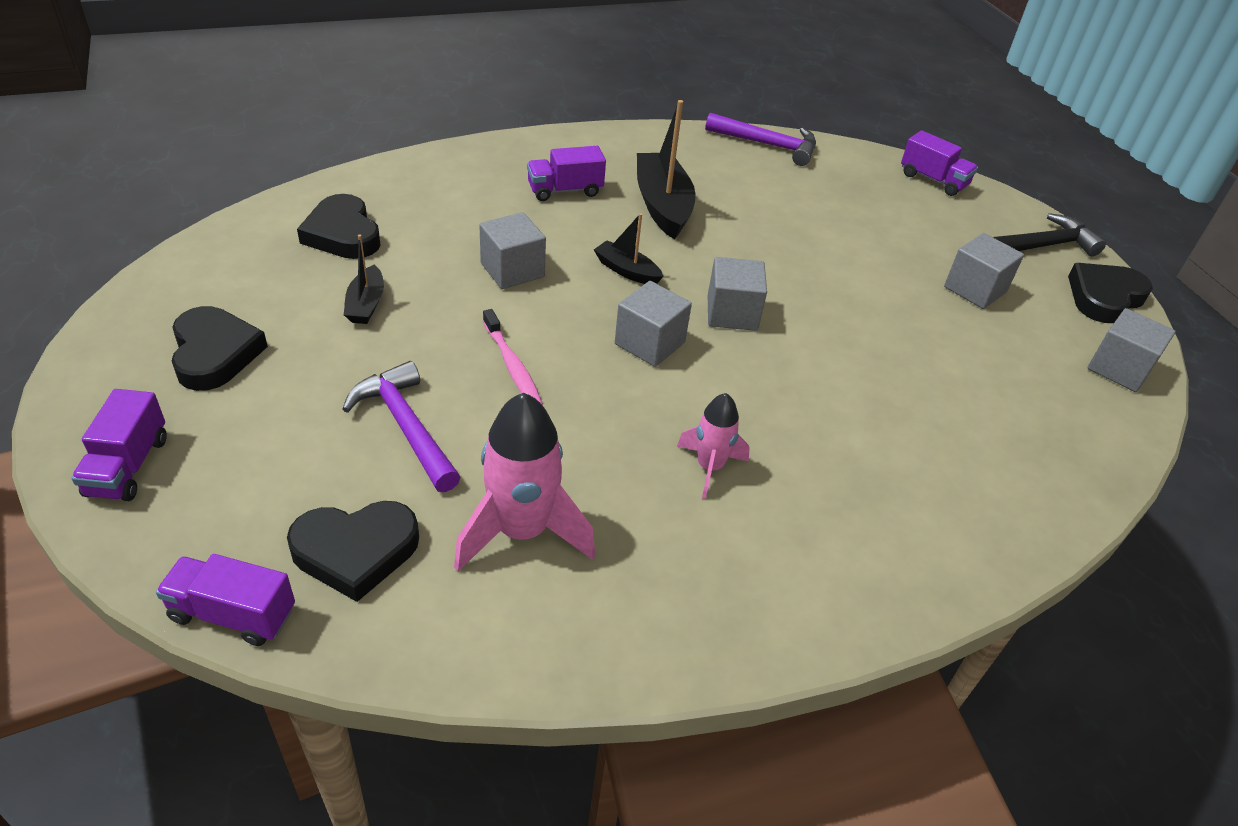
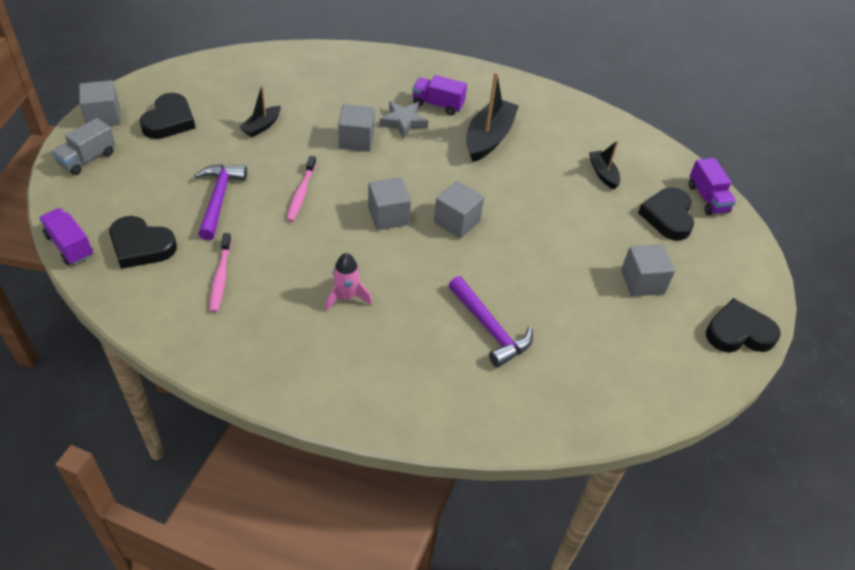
camera: 35 degrees right, 5 degrees up
(128, 466) = (87, 159): purple truck -> grey truck
(343, 234) = (288, 82): black heart -> black heart (668, 217)
(522, 531) = (221, 277): pink rocket -> pink toothbrush
(547, 226) = (403, 122): none -> grey star
(627, 271) = (421, 169): black boat -> black boat (603, 174)
(768, 145) = (609, 126): purple hammer -> purple hammer (490, 329)
(1042, 246) = (735, 278): black hammer -> none
(1119, 368) = (684, 379): grey cube -> grey cube (103, 117)

